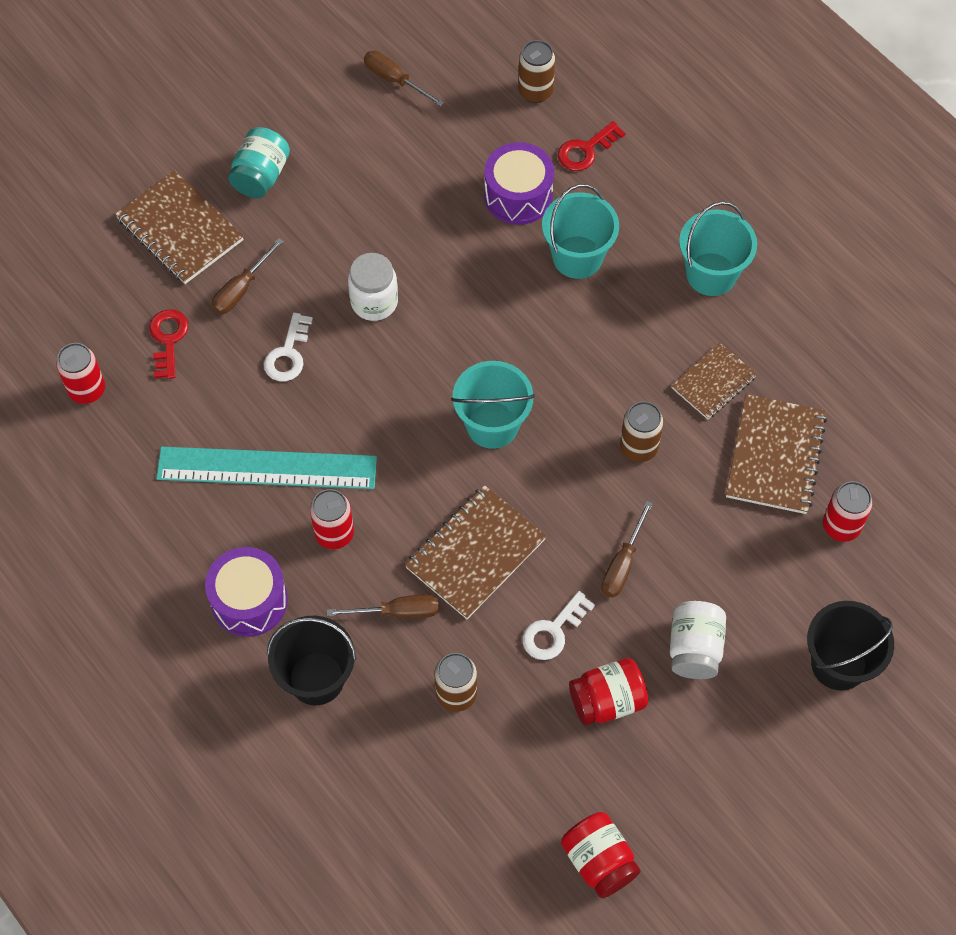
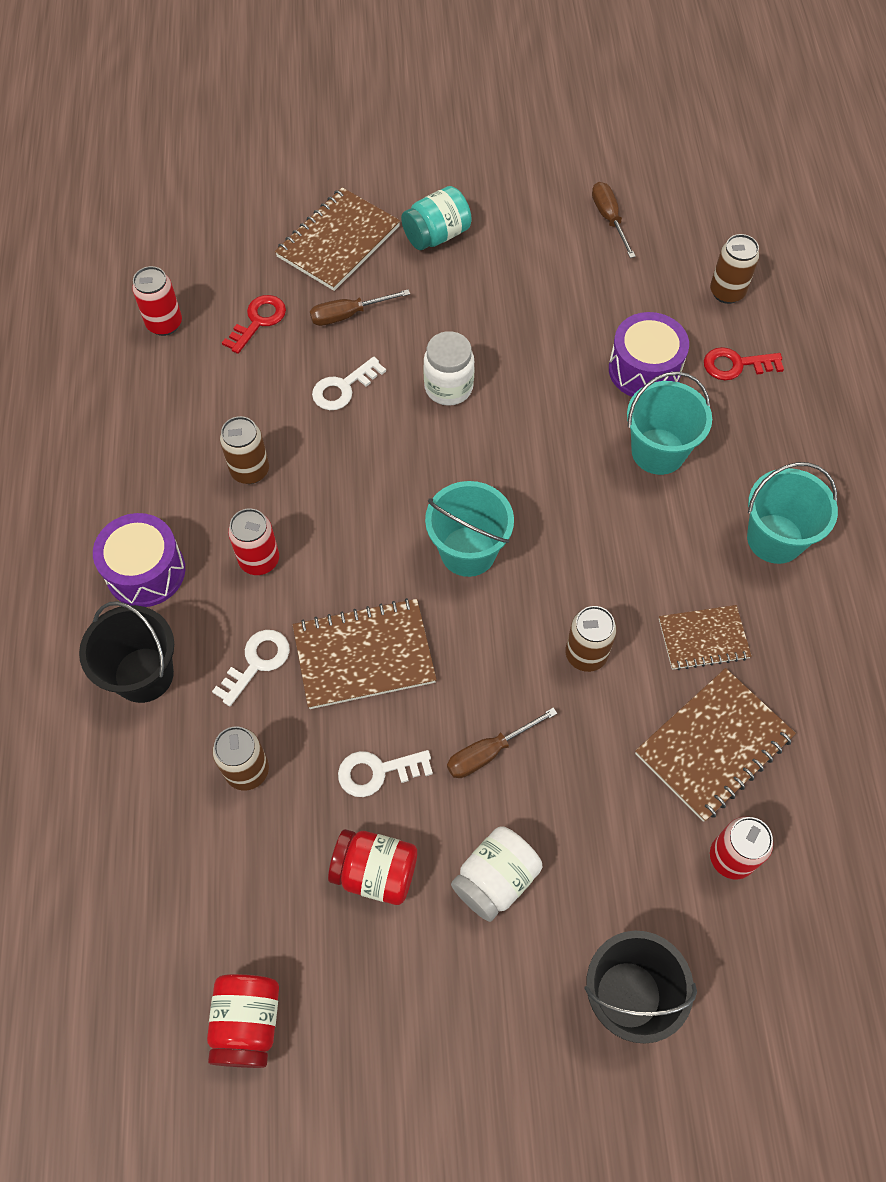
camera: 35 degrees right, 0 degrees up
(180, 230) = (338, 242): brown notebook -> brown notebook turned 45 degrees clockwise
(267, 468) = (250, 470): turquoise ruler -> brown can
(397, 612) = (257, 662): brown screwdriver -> white key

